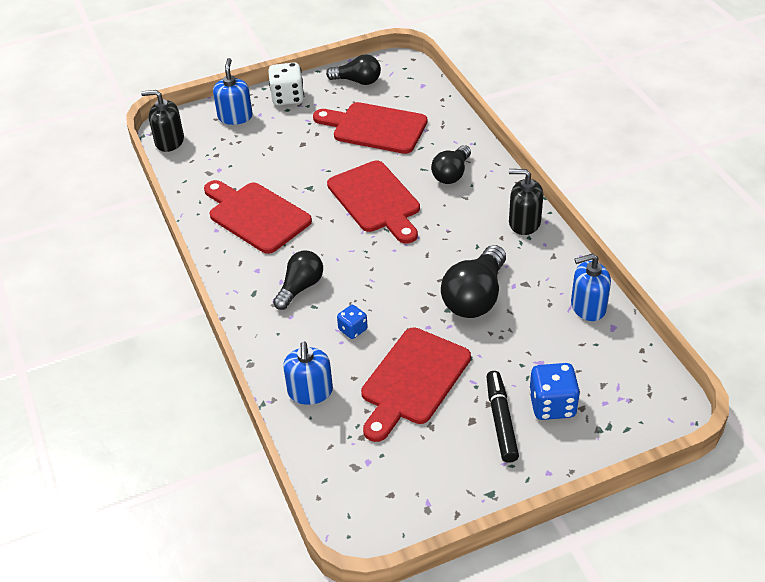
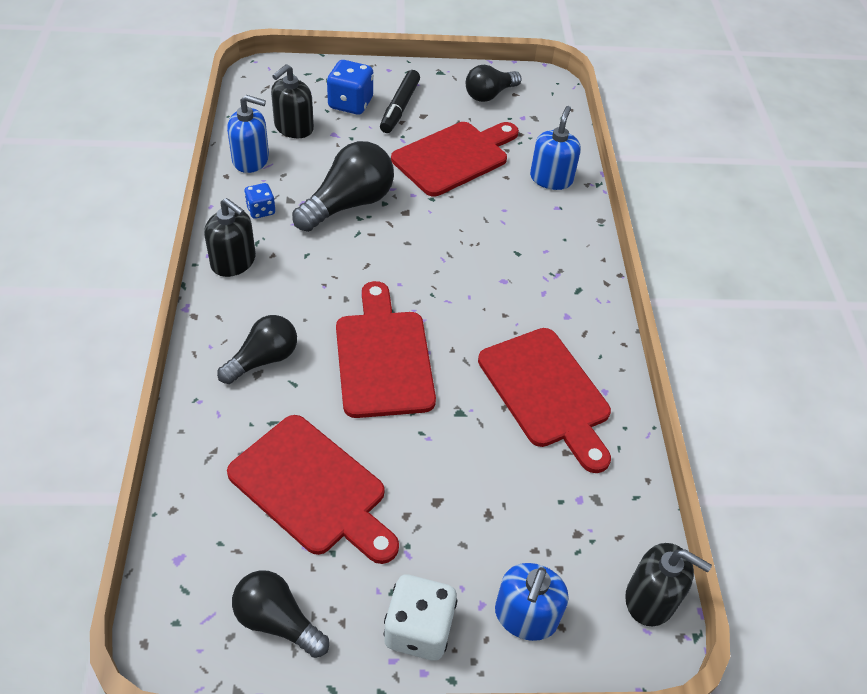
camera: 165 degrees left, 5 degrees up
(300, 287) = (524, 277): black light bulb -> black light bulb (489, 95)
(353, 329) = (487, 216): blue dice -> blue dice (261, 210)
(581, 354) = (293, 127): none -> black soap dispenser

